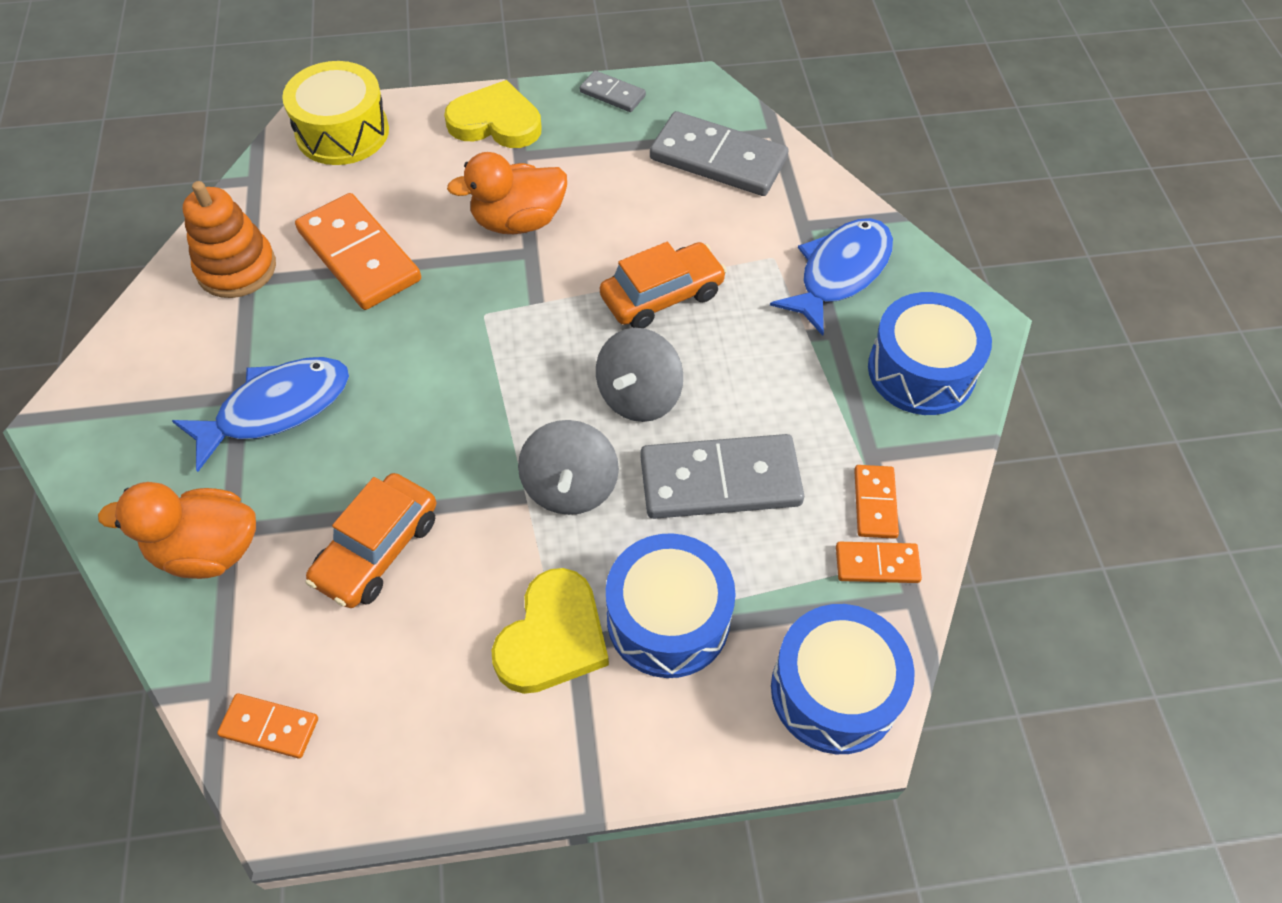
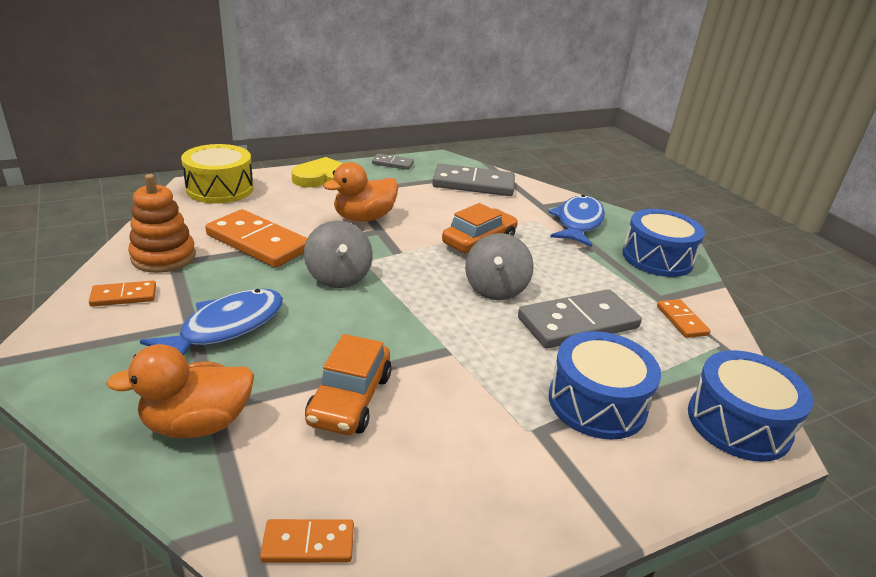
camera: 20 degrees left, 25 degrees down
(553, 637) = (521, 429): yellow heart -> none
(570, 487) = (478, 340): grey spinning top -> grey spinning top (338, 277)
(877, 564) = (708, 350): orange domino -> orange domino (124, 296)

